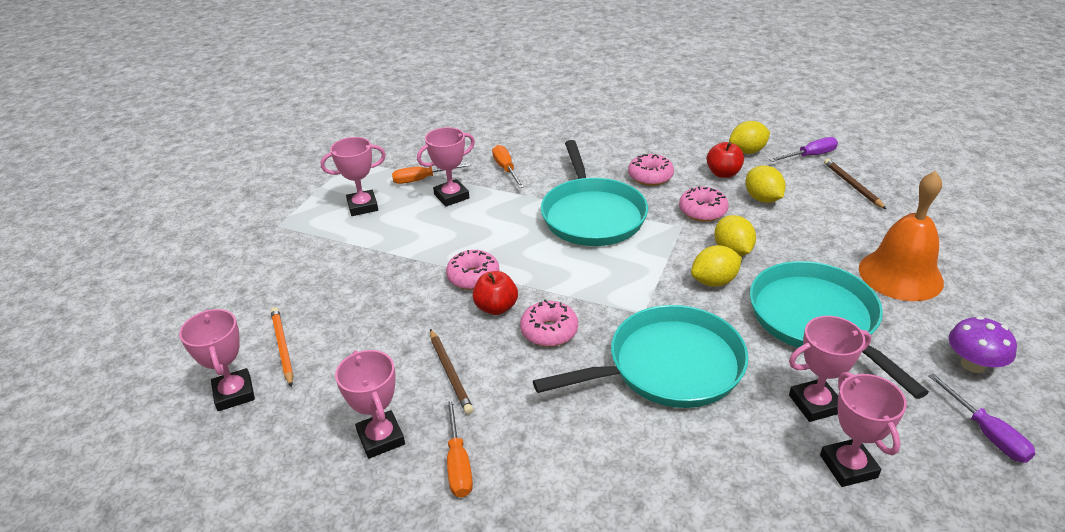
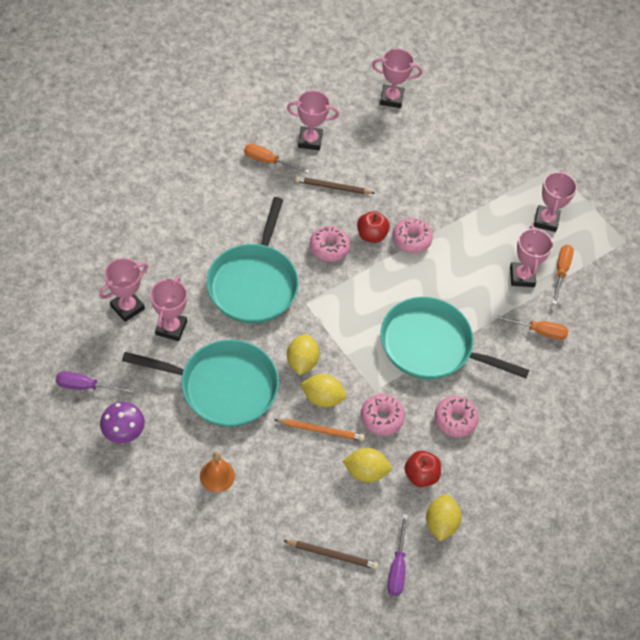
camera: 115 degrees right, 20 degrees up
(283, 347) = (414, 128): orange pencil -> orange pencil (320, 430)
(848, 466) = (127, 307): pink trophy -> pink trophy turned 60 degrees counterclockwise
(900, 275) = (217, 475): orange bell -> orange bell, size x0.52

